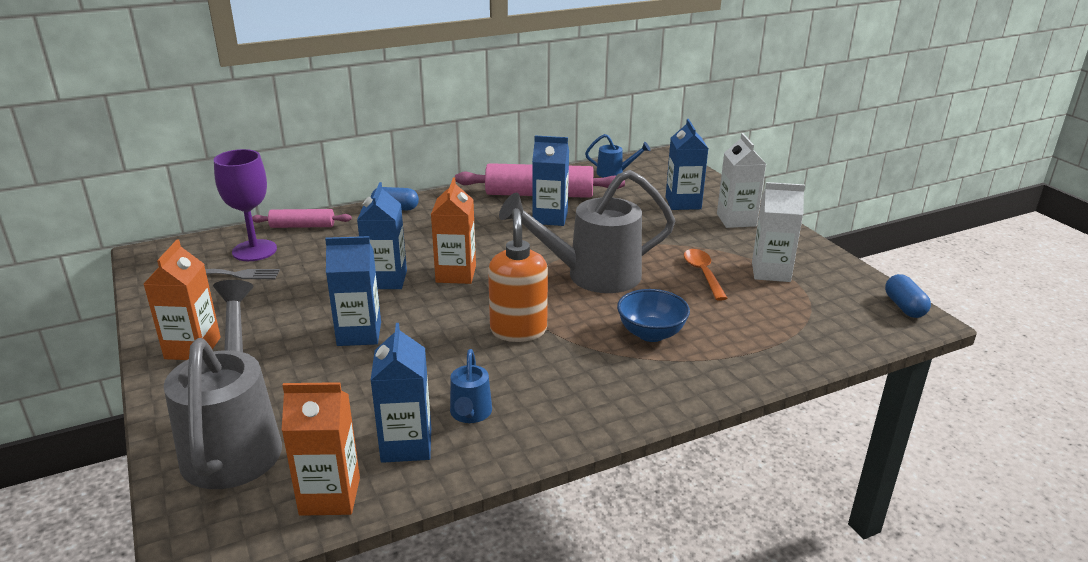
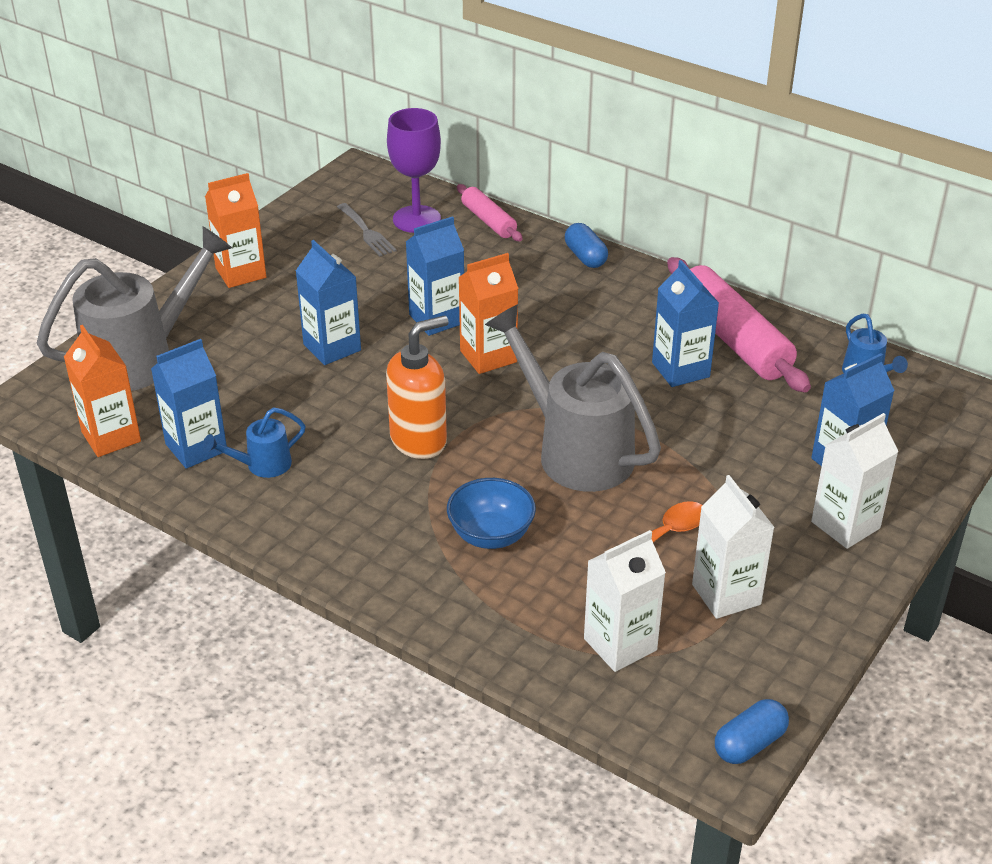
camera: 60 degrees right, 10 degrees up
(794, 320) = (620, 644): none -> white carton

